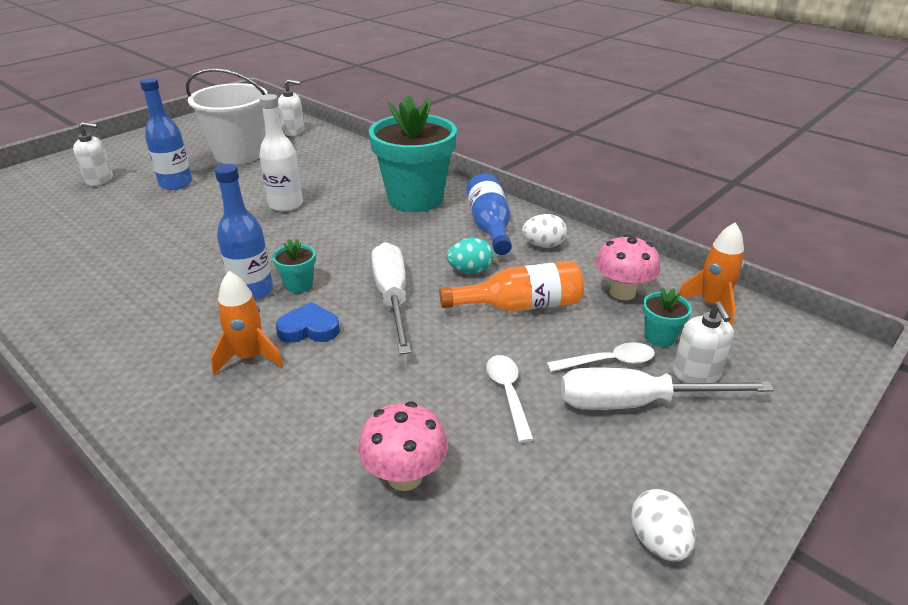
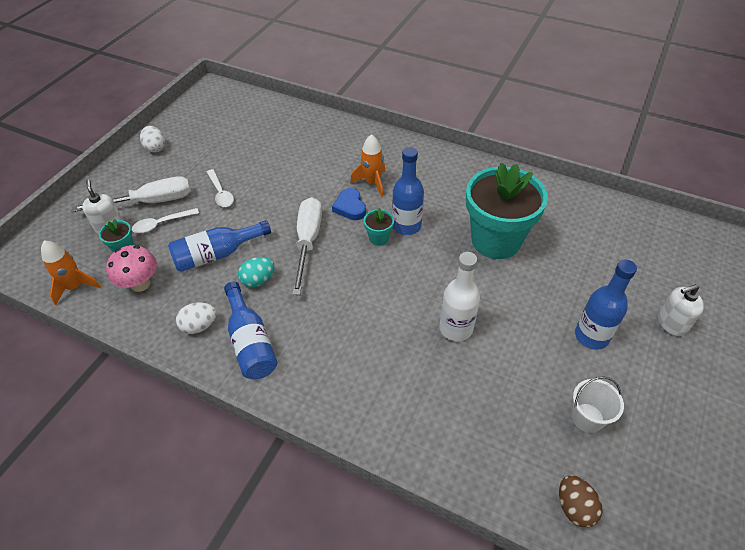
camera: 165 degrees right, 15 degrees up
(239, 154) = (587, 418): white bucket -> white bucket, size x0.50
(293, 131) = (574, 507): white soap dispenser -> brown egg
(309, 329) = (350, 207): blue heart -> blue heart turned 90 degrees clockwise
(392, 298) = (308, 241): white screwdriver -> white screwdriver turned 150 degrees counterclockwise
(405, 476) = (264, 148): pink mushroom -> none
(415, 199) = (335, 371): turquoise flower pot -> turquoise flower pot (496, 240)
(520, 306) = (217, 254): orange bottle -> blue bottle

